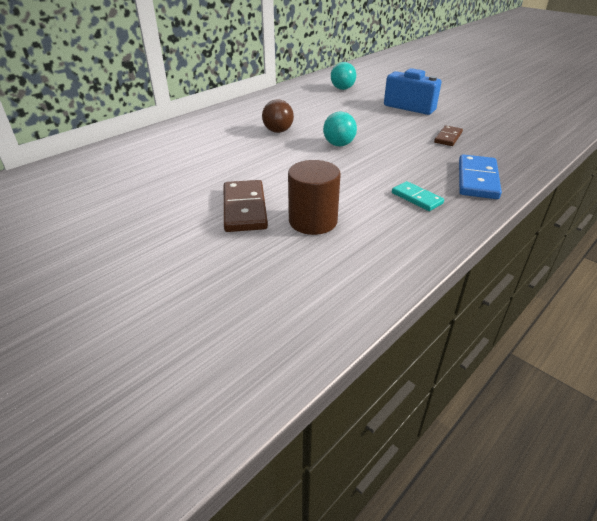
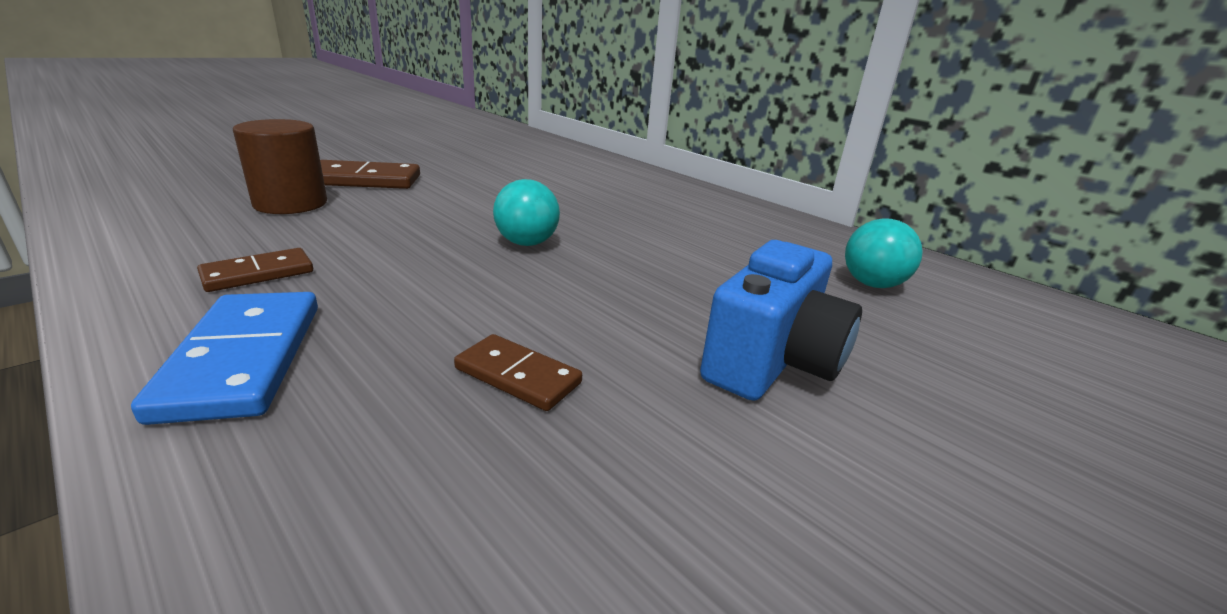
camera: 90 degrees right, 10 degrees down
(278, 131) = (599, 210): brown ball -> none
(416, 198) = (258, 273): turquoise domino -> brown domino
(477, 180) = (243, 359): blue domino -> blue domino turned 60 degrees clockwise

